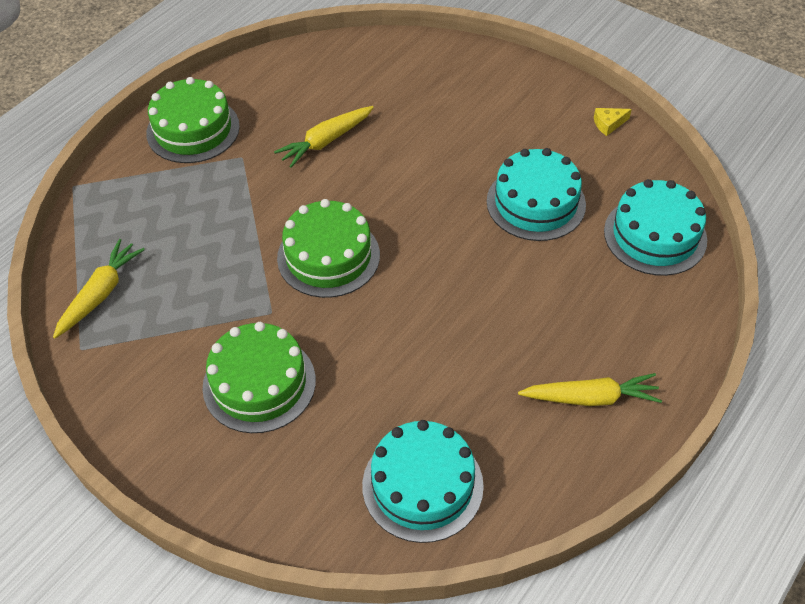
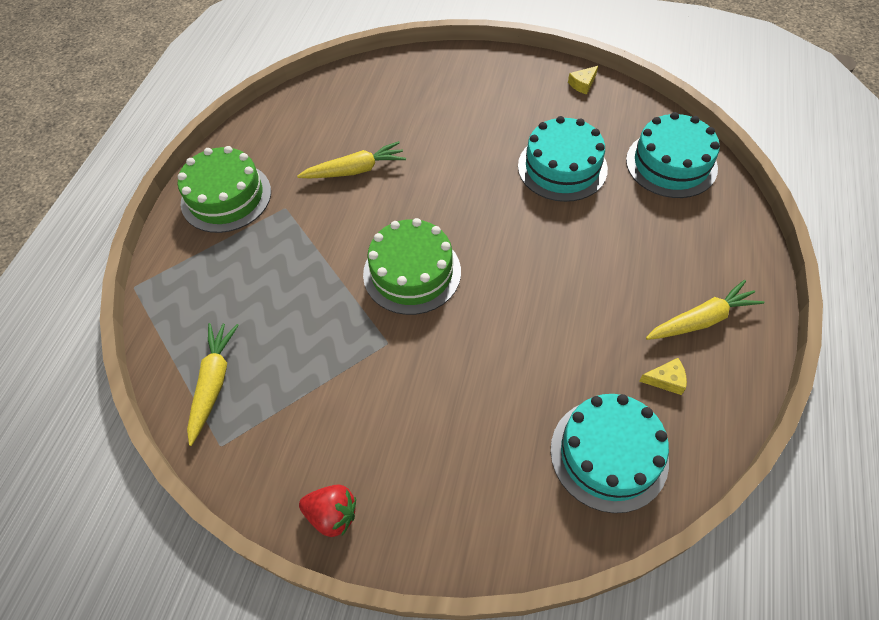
camera: 20 degrees left, 5 degrees up
(145, 441) = (332, 515): none -> red strawberry
(259, 383) = (412, 414): green cake -> none
(326, 141) = (355, 170): yellow carrot -> yellow carrot turned 135 degrees counterclockwise
(519, 440) = (666, 380): none -> yellow cheese

